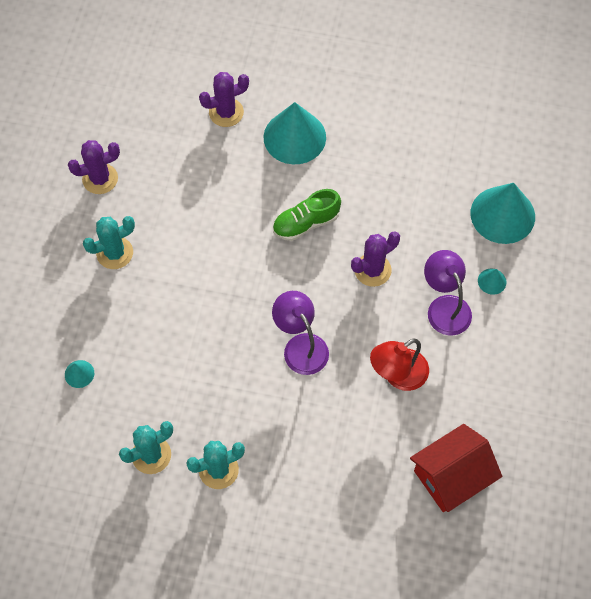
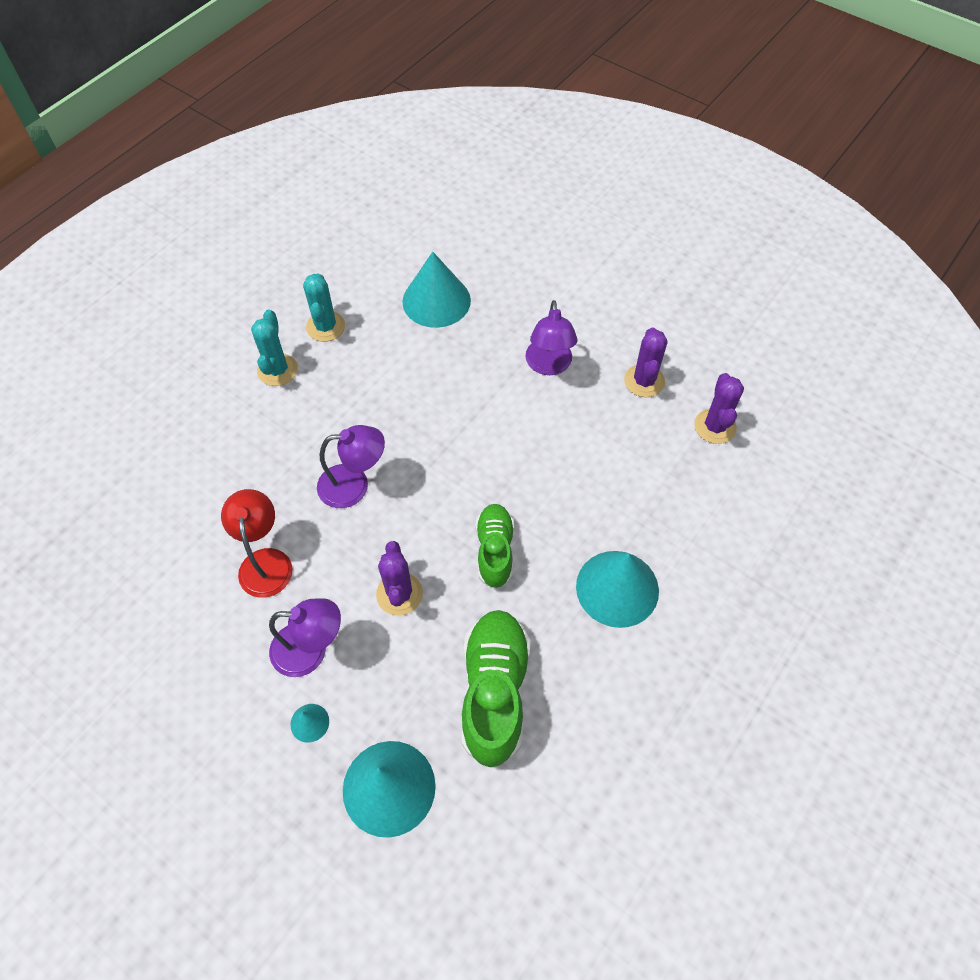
camera: 115 degrees right, 5 degrees down
(79, 374) = (436, 301): turquoise cone -> turquoise cone, size x2.31
(115, 253) = (549, 365): turquoise cactus -> purple lamp
(226, 112) = (683, 528): purple cactus -> purple cactus (715, 426)
(408, 181) = (494, 691): none -> green shoe
(451, 476) = (130, 561): red house -> none

